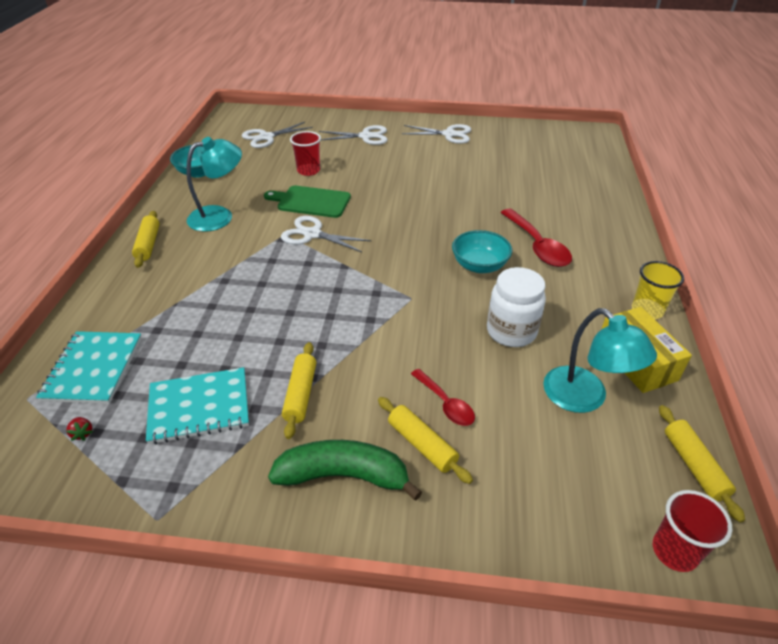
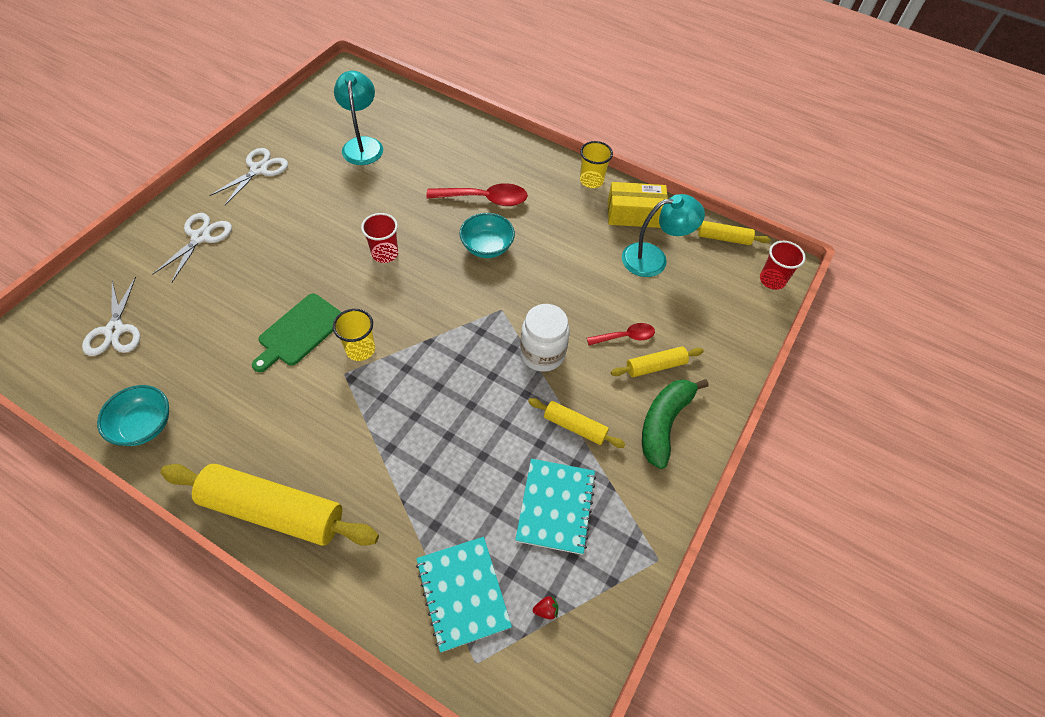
camera: 70 degrees left, 15 degrees up
(93, 368) = (463, 593): turquoise notebook -> turquoise notebook turned 45 degrees clockwise
(148, 244) = (273, 511): yellow rolling pin -> yellow rolling pin, size x1.99
(219, 216) = (266, 425): turquoise lamp -> turquoise lamp (363, 145)
(308, 170) = (233, 314): red cup -> red cup (385, 254)
(312, 234) = (360, 349): white scissors -> yellow cup
(511, 331) = (573, 265): white jar -> white jar (542, 354)

